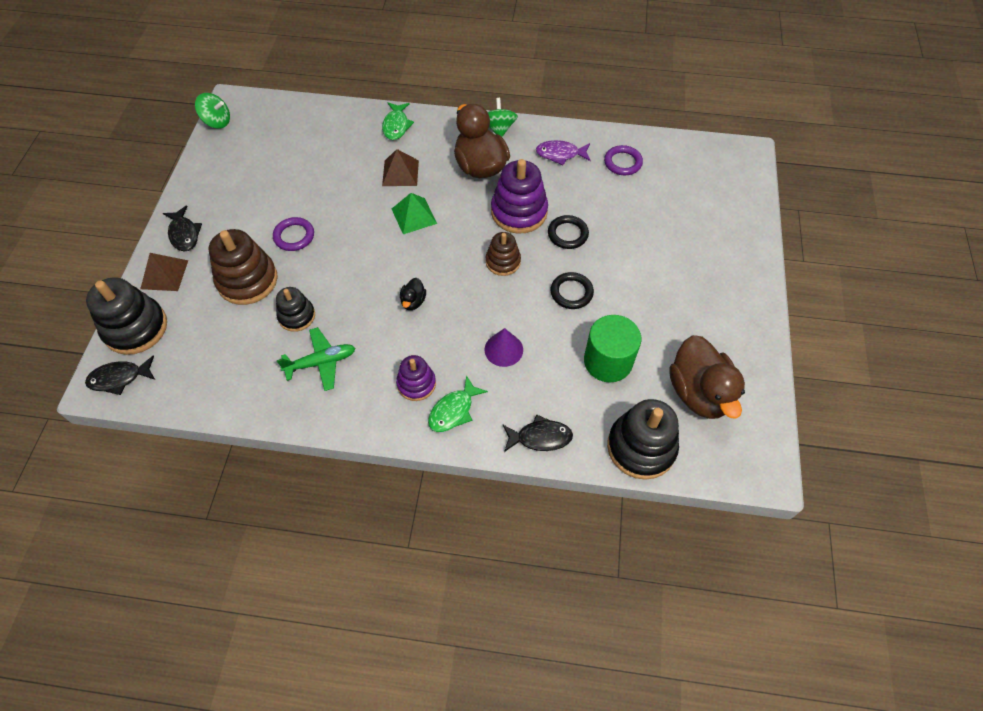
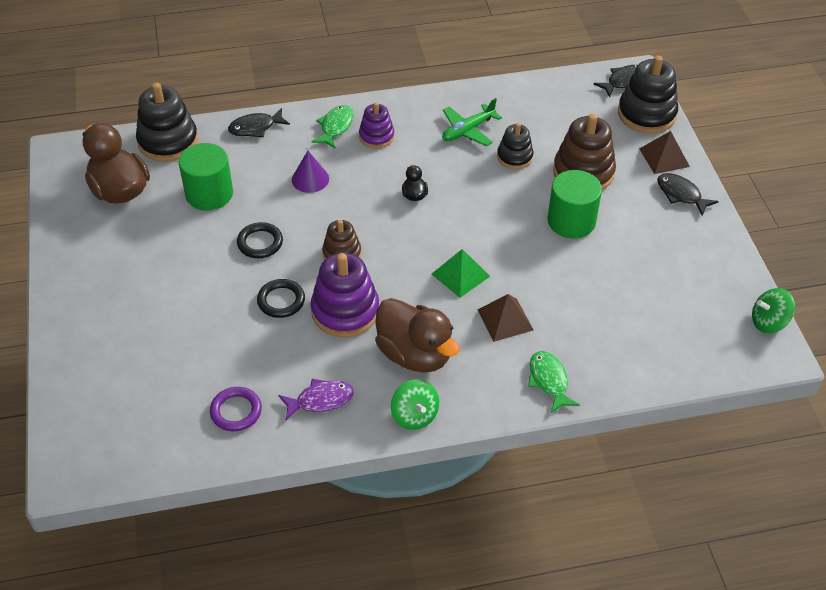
camera: 160 degrees right, 10 degrees down
(294, 236) = (571, 221): purple ring -> green cylinder

